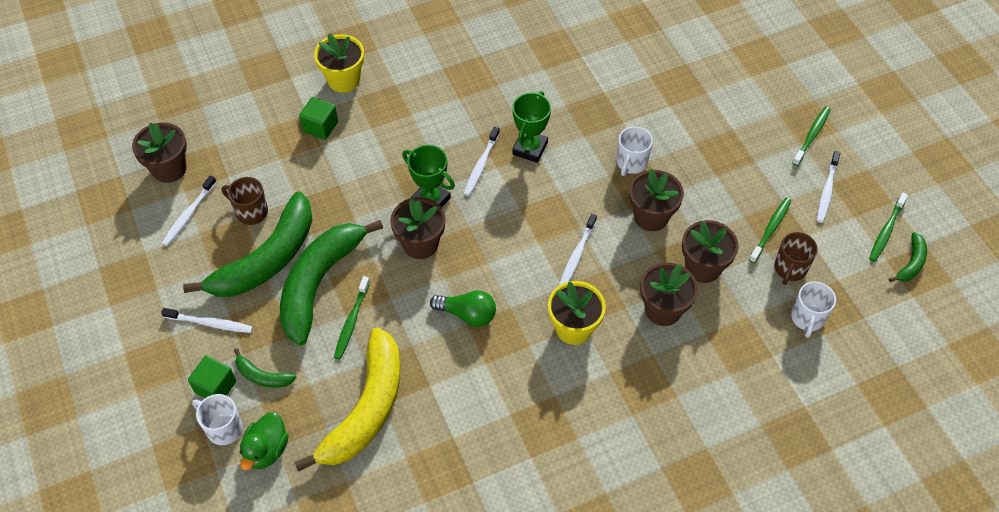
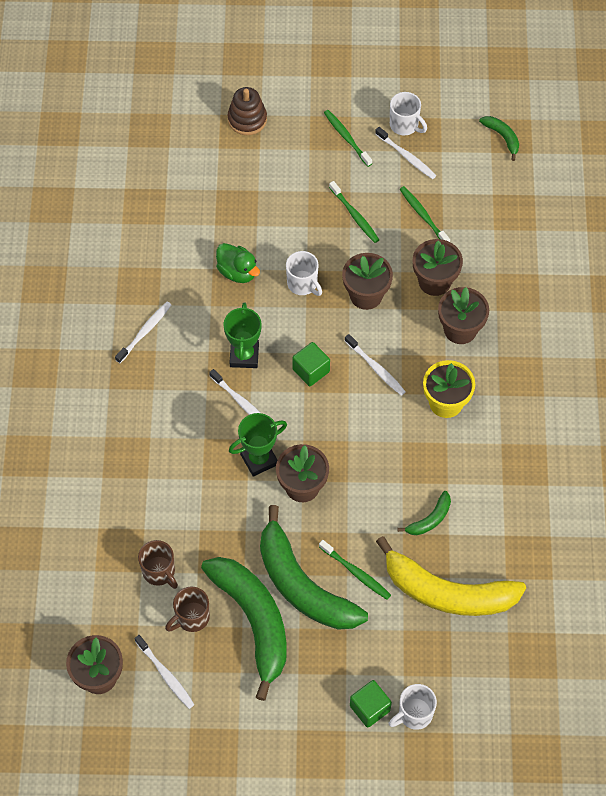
camera: 65 degrees left, 5 degrees up
(211, 323) = (300, 692): white toothbrush -> white toothbrush (145, 331)
(263, 376) = (377, 665): green banana -> green banana (430, 519)
(266, 450) = (451, 685): green duck -> green duck (237, 272)
(320, 127) = (121, 521): green cube -> green cube (311, 370)
(343, 80) = (73, 480): yellow flower pot -> none
(366, 408) = (448, 592): yellow banana -> yellow banana turned 150 degrees clockwise
(467, 314) = (393, 477): green light bulb -> none
(530, 148) = (244, 355): green trophy -> green trophy turned 45 degrees clockwise
(775, 56) = (247, 119): none -> brown stacking toy
(790, 269) = (467, 221): brown mug -> brown mug (159, 572)
(807, 318) = (517, 233): white mug -> white mug (405, 125)
(886, 231) = (465, 137): green toothbrush -> green toothbrush (355, 216)

